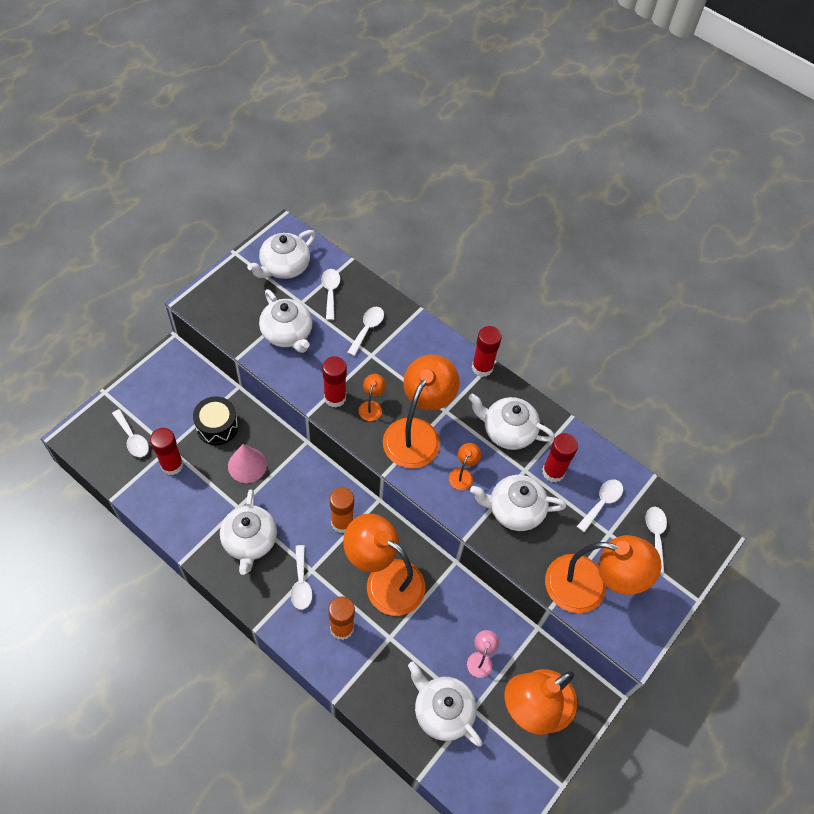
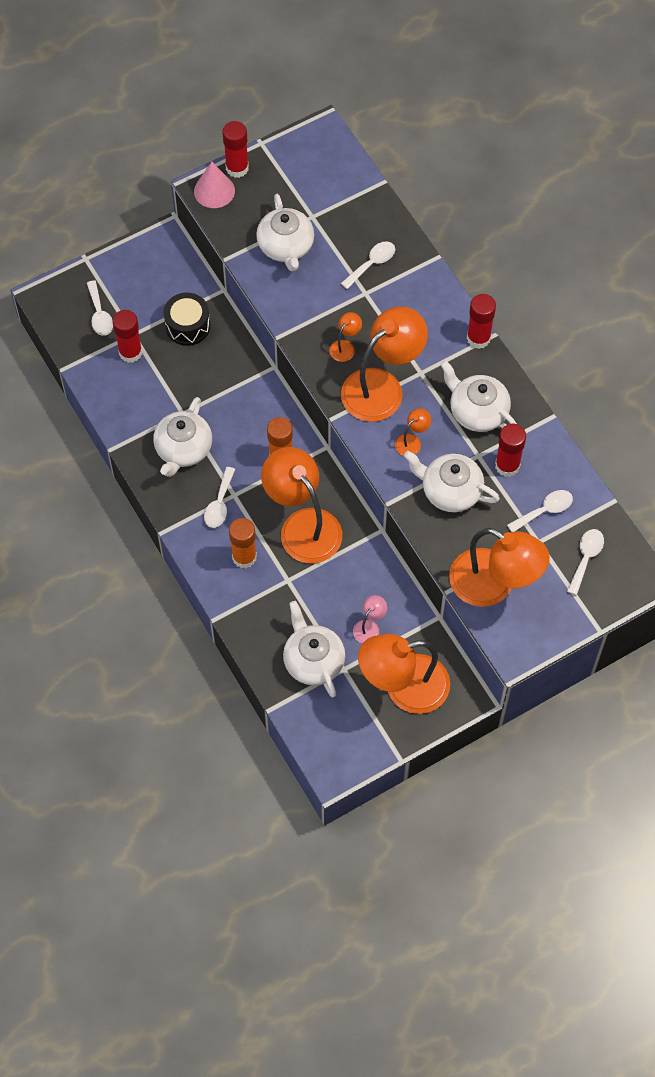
camera: 25 degrees right, 5 degrees up
(247, 465) = (205, 374): pink cone -> pink cone (214, 191)
(284, 267) = (308, 172): white teapot -> none
(330, 292) = (347, 213): white spoon -> none
(335, 398) = (311, 327): red glue stick -> red glue stick (237, 168)

